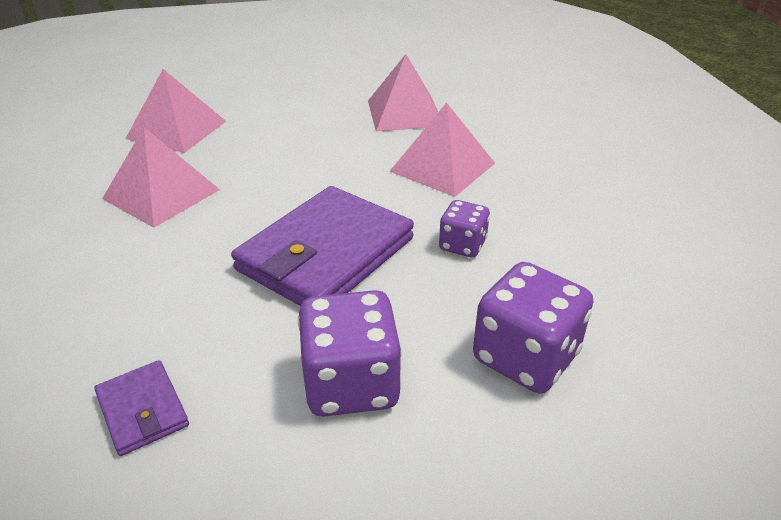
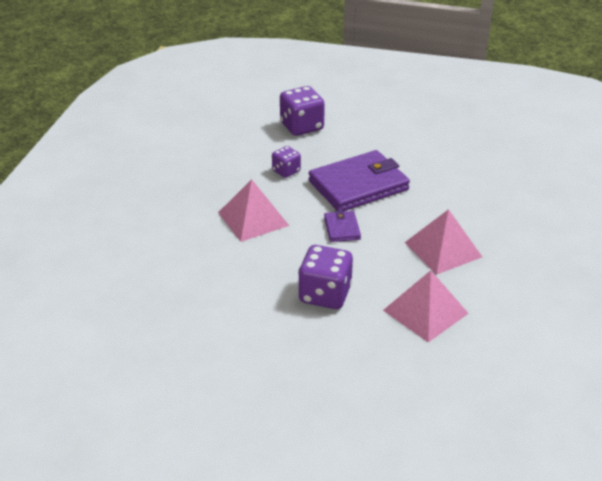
camera: 155 degrees left, 0 degrees up
(143, 410) = (457, 148): purple wallet -> purple wallet (342, 228)
(351, 384) = (375, 136): purple dice -> purple dice (325, 294)
(405, 113) = (236, 275): pink pyramid -> none

